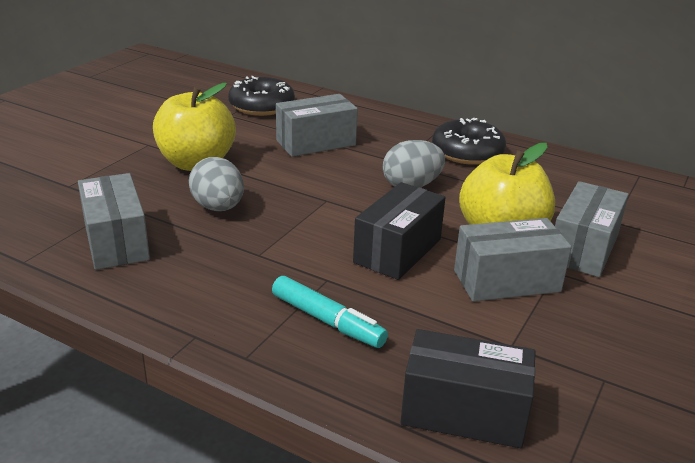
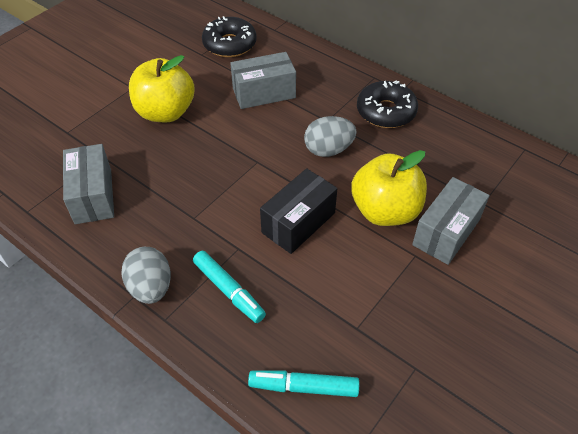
camera: 10 degrees right, 20 degrees up
(218, 208) = (173, 164): grey egg -> grey egg (151, 287)
(463, 412) = (303, 387): black box -> turquoise marker
(506, 281) = (373, 262): grey box -> none

